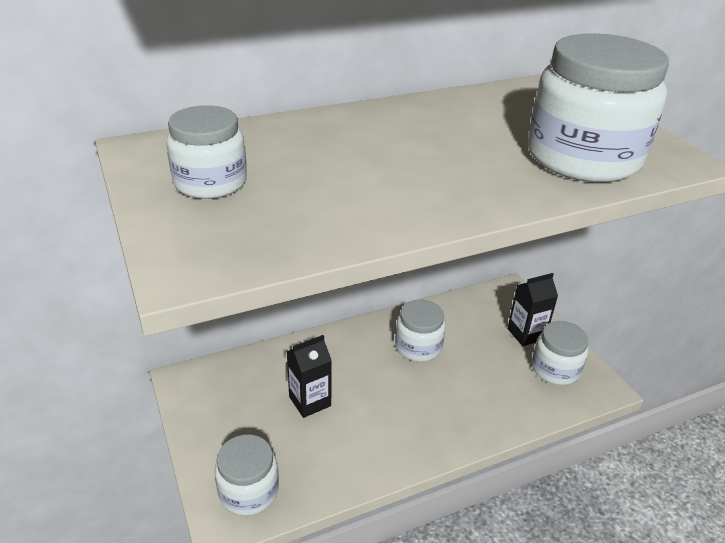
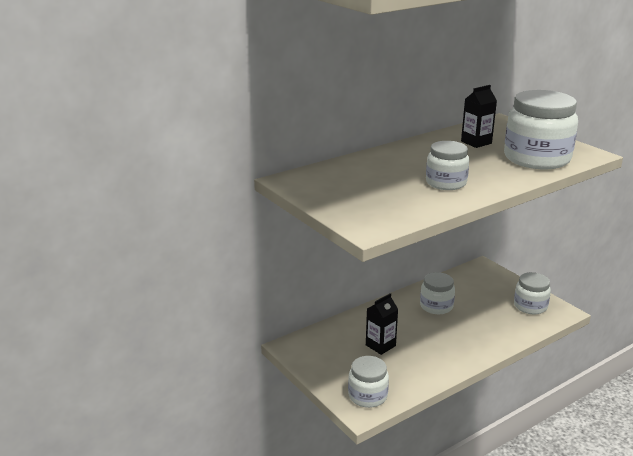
camera: 10 degrees left, 10 degrees down
(210, 182) = (344, 192): white jar -> white jar (446, 183)
(526, 334) = (503, 289): black carton -> black carton (476, 142)

